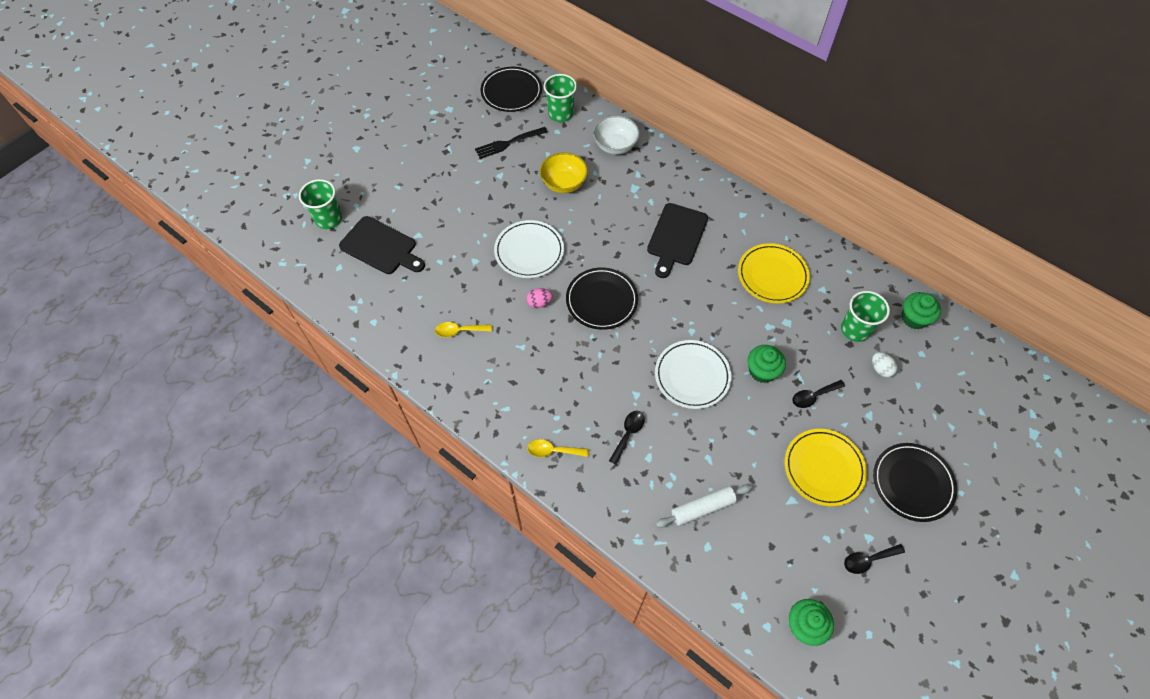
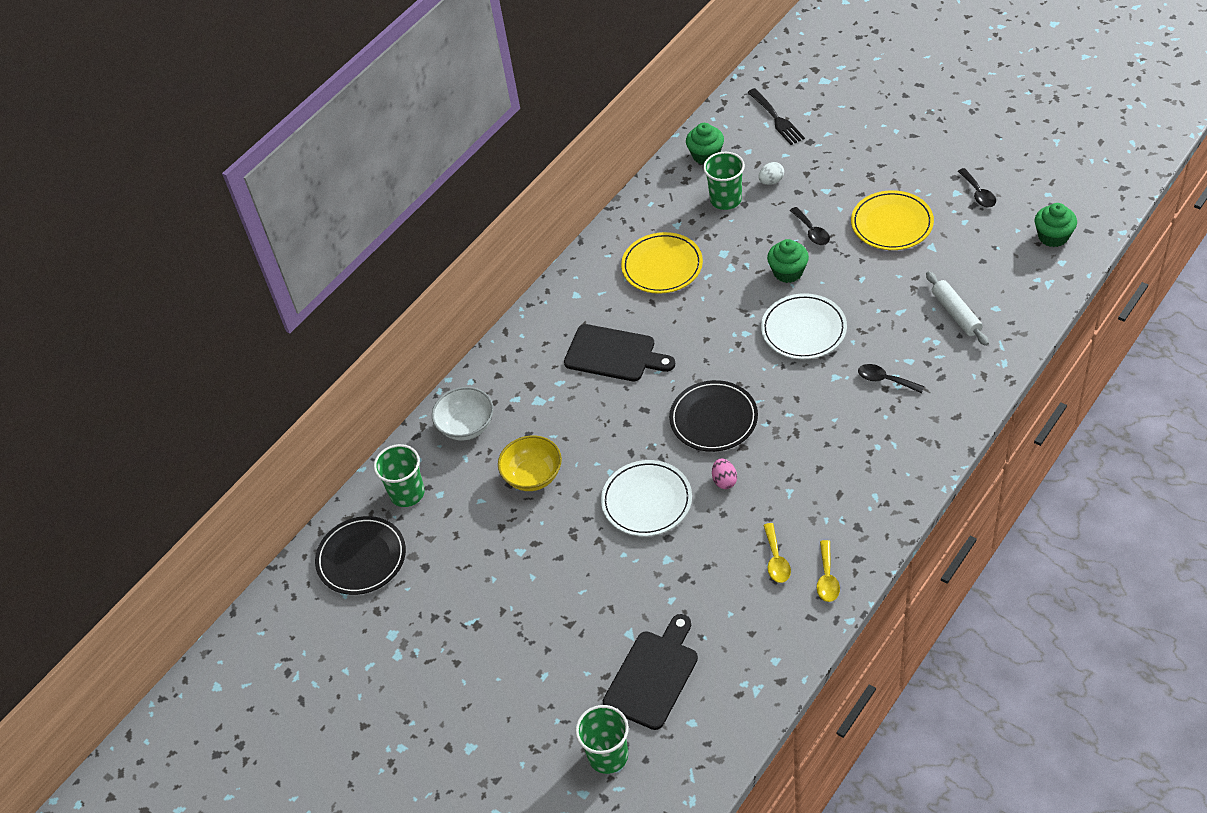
camera: 85 degrees left, 10 degrees down
(509, 143) = (461, 548): black fork -> black fork (776, 118)
(553, 451) = (919, 445): yellow spoon -> yellow spoon (827, 578)
(912, 483) = (893, 162): black plate -> none

